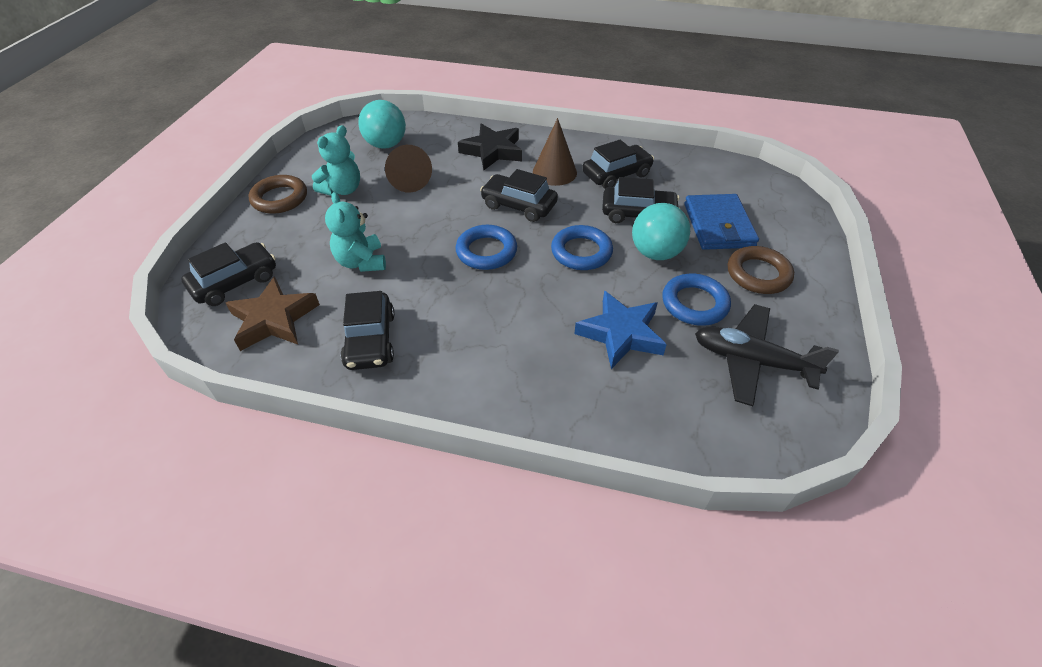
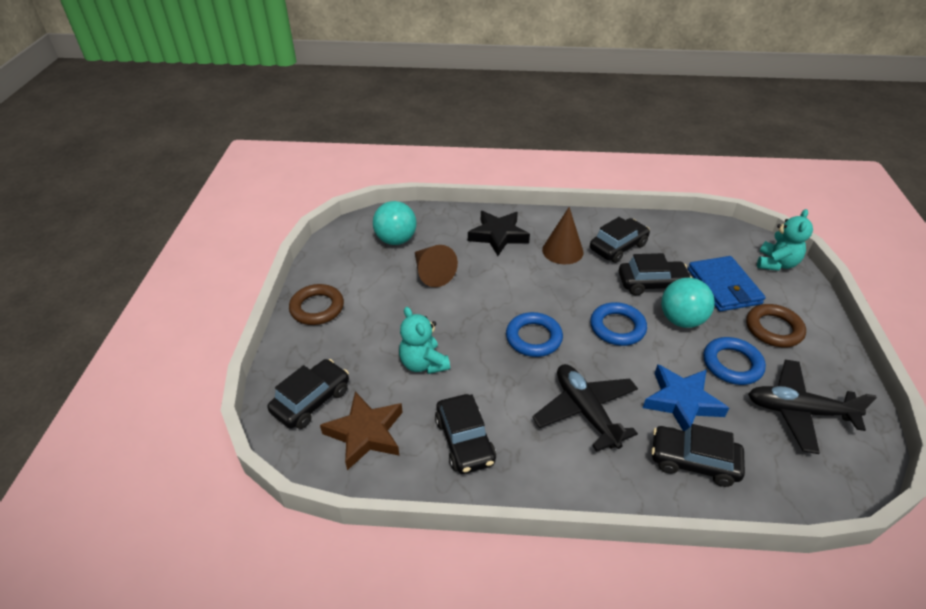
camera: 10 degrees left, 5 degrees down
(342, 190) = (374, 292): turquoise teddy bear -> turquoise teddy bear (776, 263)
(510, 329) = (585, 411): none -> black plane
(519, 205) = (544, 288): black car -> black car (693, 461)

